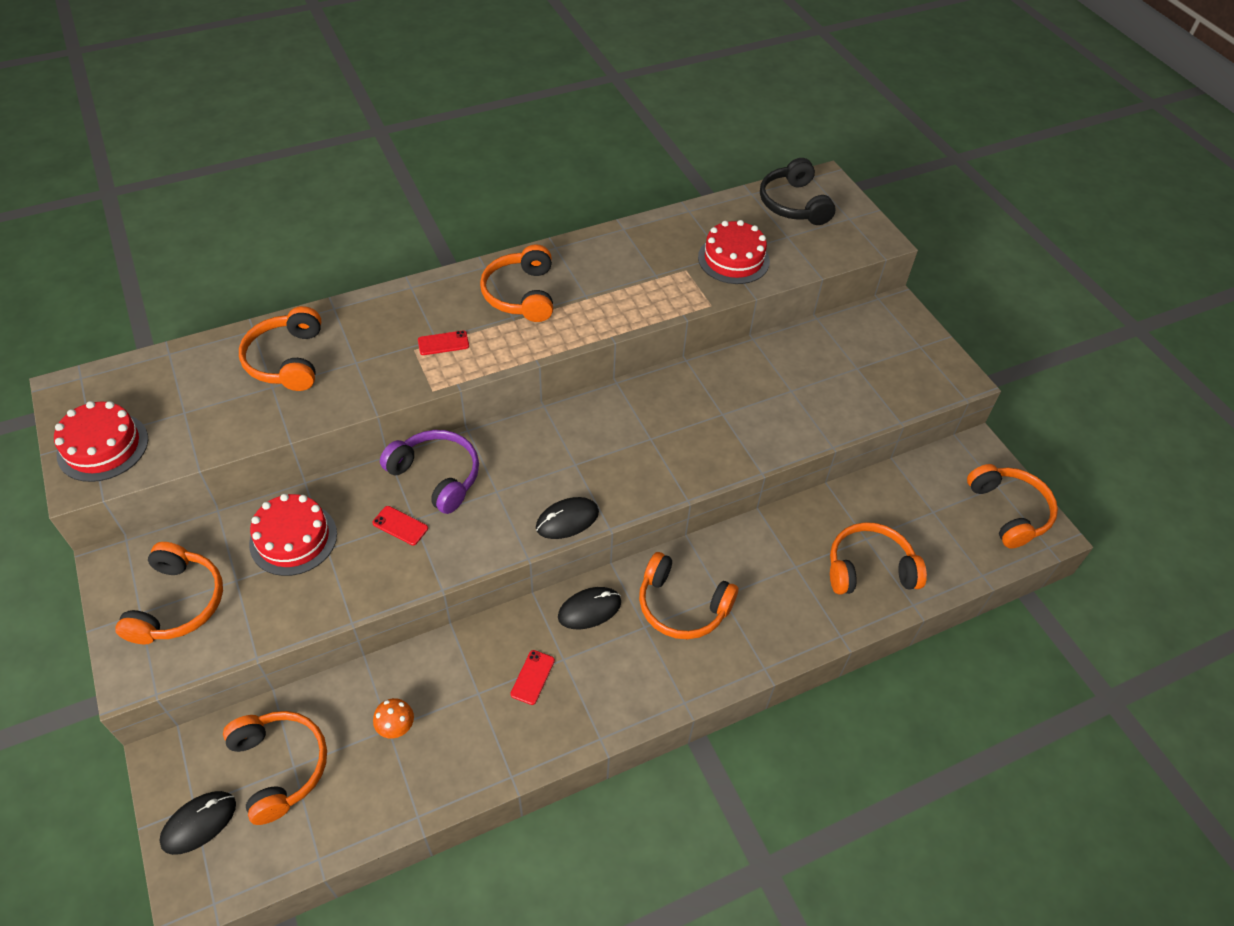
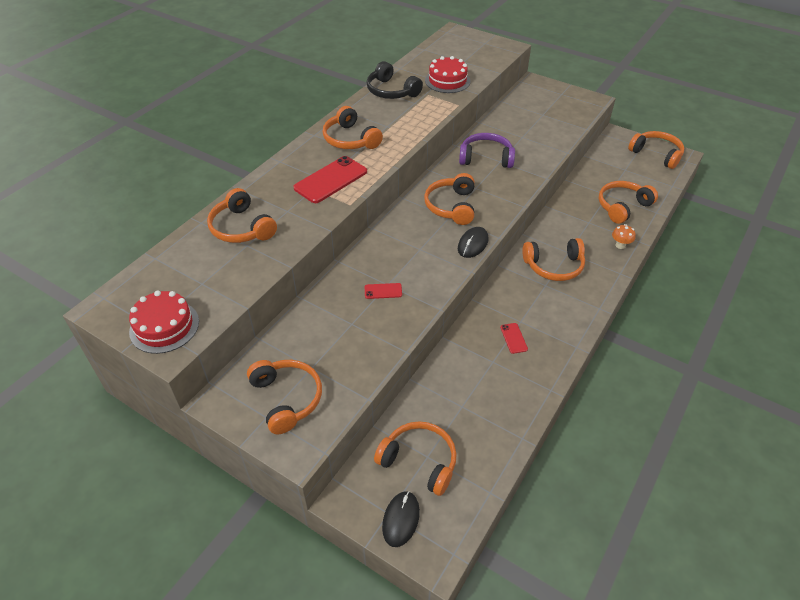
camera: 30 degrees left, 5 degrees down
(293, 539) = (325, 329): red cake -> none
(396, 728) = (466, 403): orange mushroom -> orange mushroom (620, 245)
(436, 476) = (378, 257): purple headphones -> purple headphones (486, 158)
(443, 343) = (331, 180): red phone -> red phone, size x2.12
(589, 609) = (510, 291): black mouse -> none
(593, 450) = (451, 206): none -> orange headphones
(793, 204) = (451, 46): black headphones -> black headphones (391, 91)

